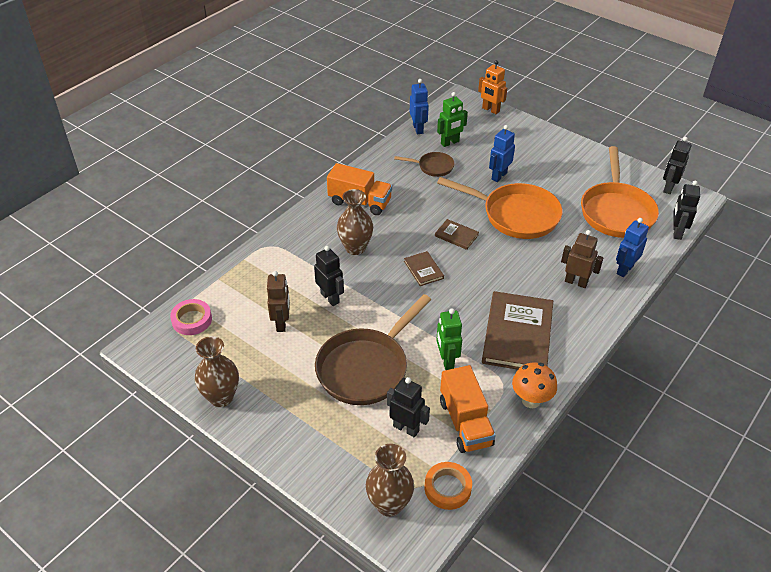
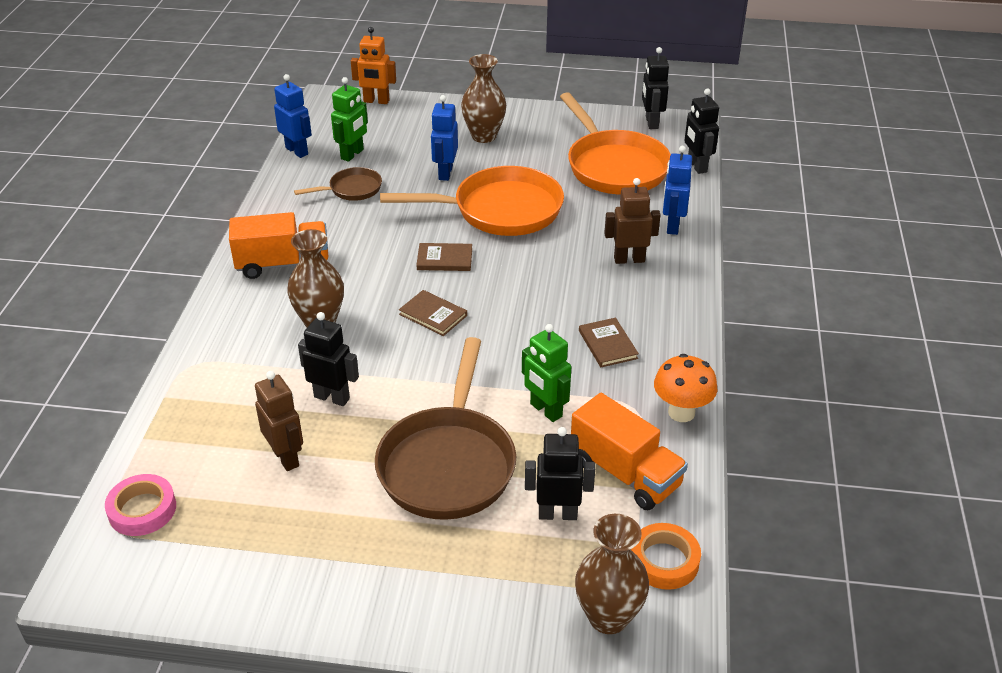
camera: 30 degrees left, 5 degrees down
(221, 397) = (268, 593): brown vase -> brown vase (484, 136)
(517, 334) = (607, 344): brown book -> brown book, size x0.46

